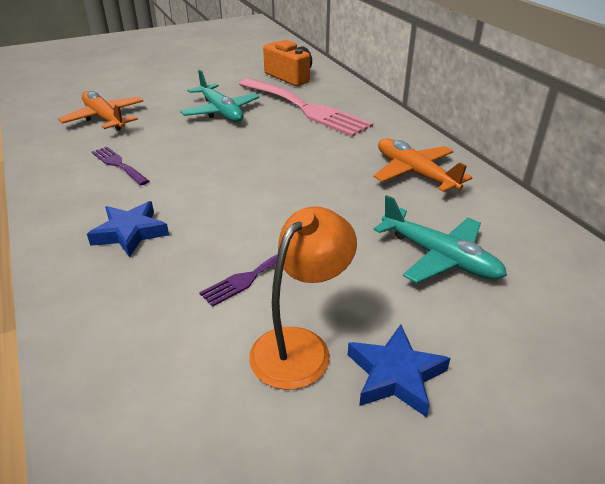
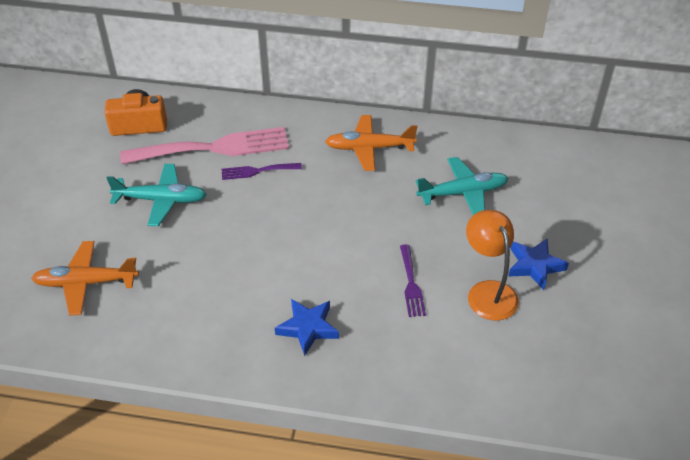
camera: 55 degrees left, 10 degrees up
(118, 164) = (193, 302): purple fork -> purple fork (257, 171)

